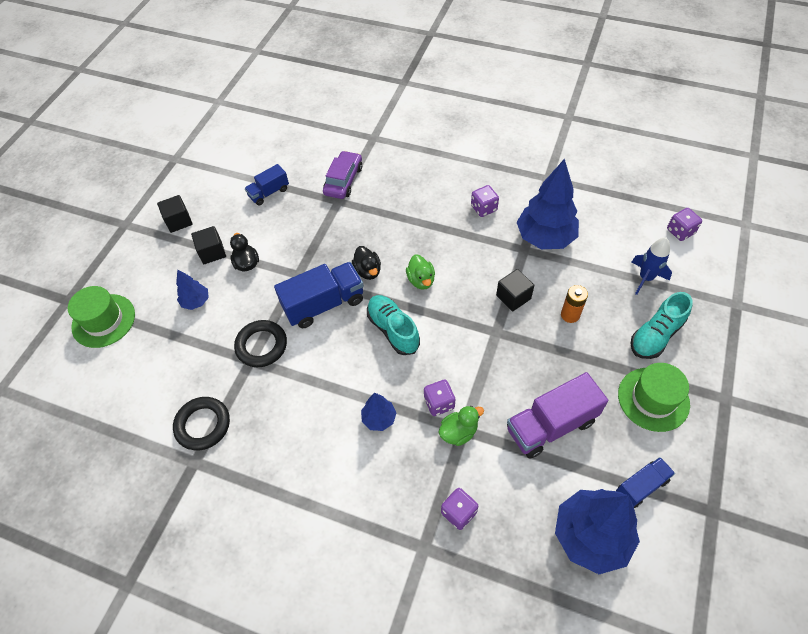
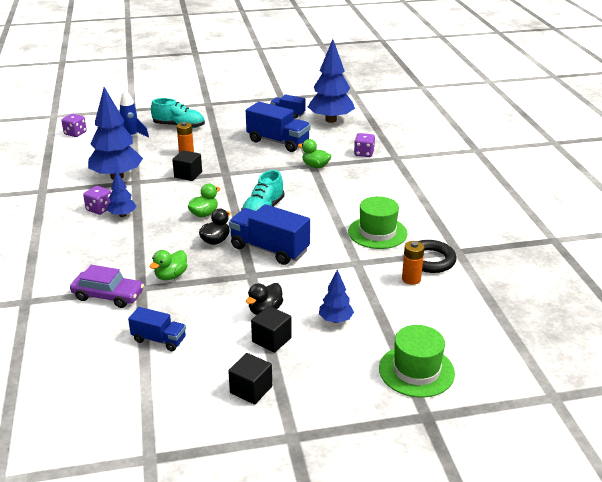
camera: 125 degrees left, 25 degrees down
(193, 389) = (411, 279): none -> orange battery
(261, 346) = (338, 263): black ring -> none
(339, 223) = (171, 276): none -> green duck
(343, 180) = (108, 295): purple car -> purple car turned 150 degrees counterclockwise
(379, 419) = (338, 194): blue tree -> blue tree (123, 215)
(439, 403) = (303, 177): purple dice -> none
(551, 425) = (278, 142): purple truck -> blue truck
(653, 399) = (228, 120): green hat -> green hat (377, 232)

